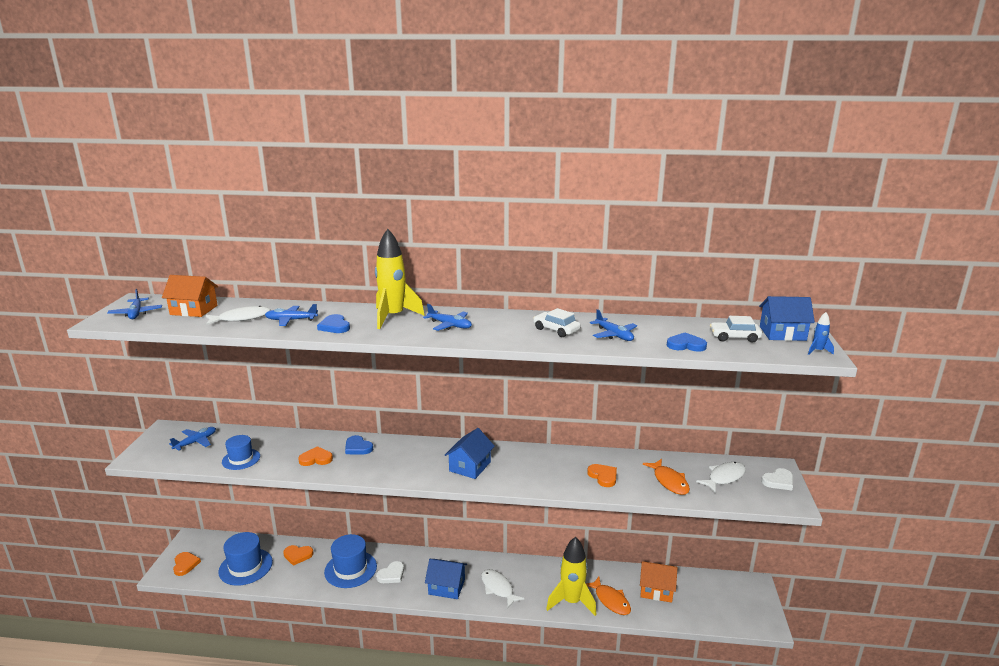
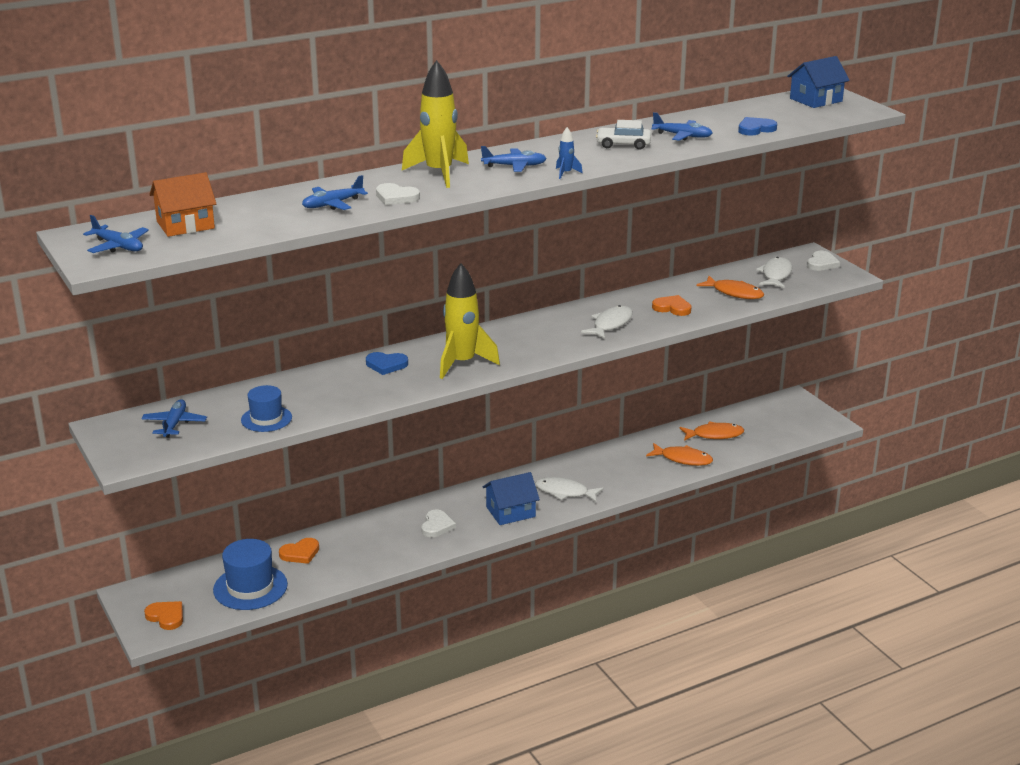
camera: 35 degrees left, 5 degrees up
(241, 318) = (268, 217): white fish -> white fish (610, 324)
(316, 459) = (356, 389): orange heart -> none
(334, 326) = (396, 197): blue heart -> white heart
(350, 569) = (383, 539): blue hat -> none
(470, 466) = (534, 341): blue house -> none
(571, 602) = (648, 474): yellow rocket -> yellow rocket (462, 363)
(656, 590) = (714, 435): orange house -> orange fish
(734, 337) = (783, 112): white car -> none
(817, 351) = (862, 108): blue rocket -> blue rocket (566, 173)

